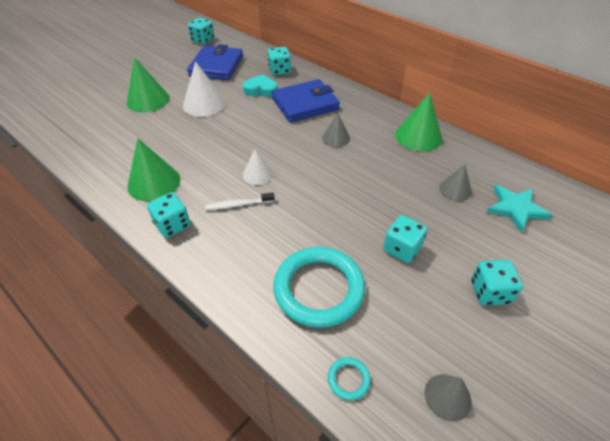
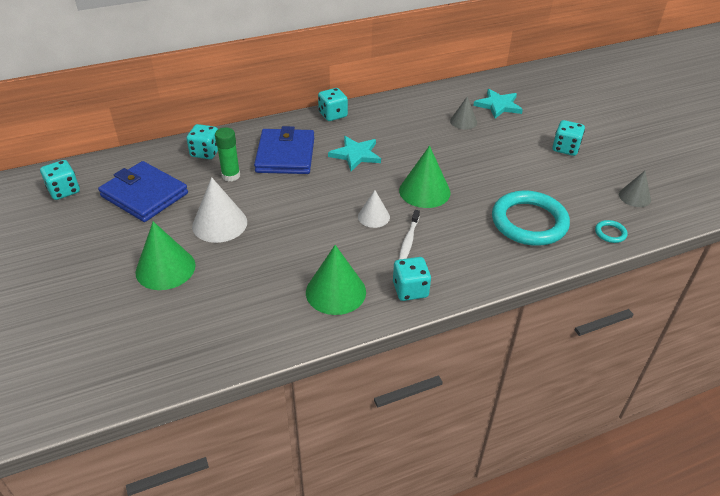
camera: 65 degrees left, 5 degrees down
(261, 90) = (231, 176): turquoise heart -> green glue stick
(336, 138) = (355, 155): grey cone -> turquoise star
(402, 248) = (509, 169): turquoise dice -> turquoise dice (333, 115)
(418, 136) = (388, 112): green cone -> green cone (424, 191)

